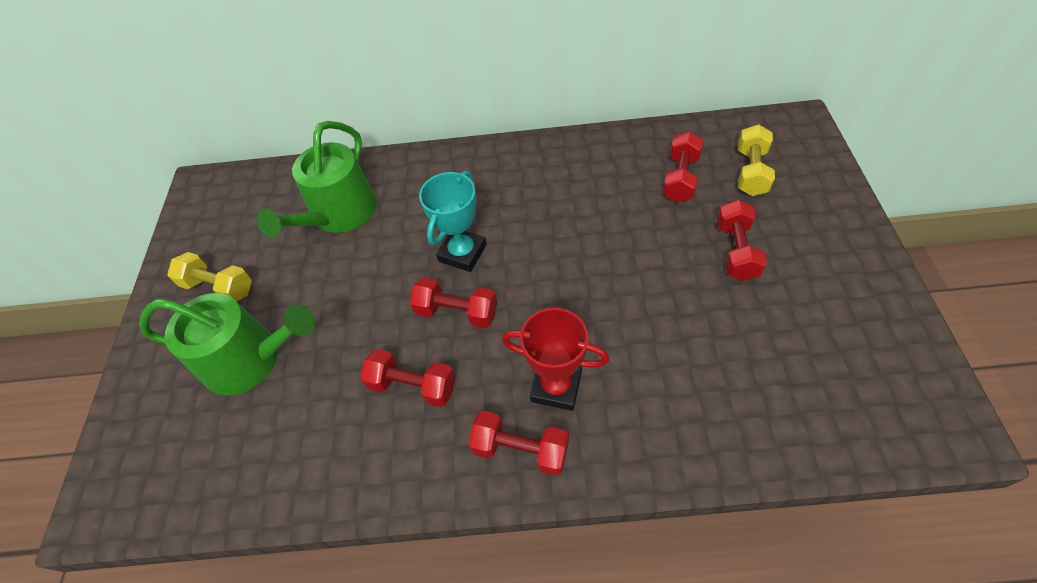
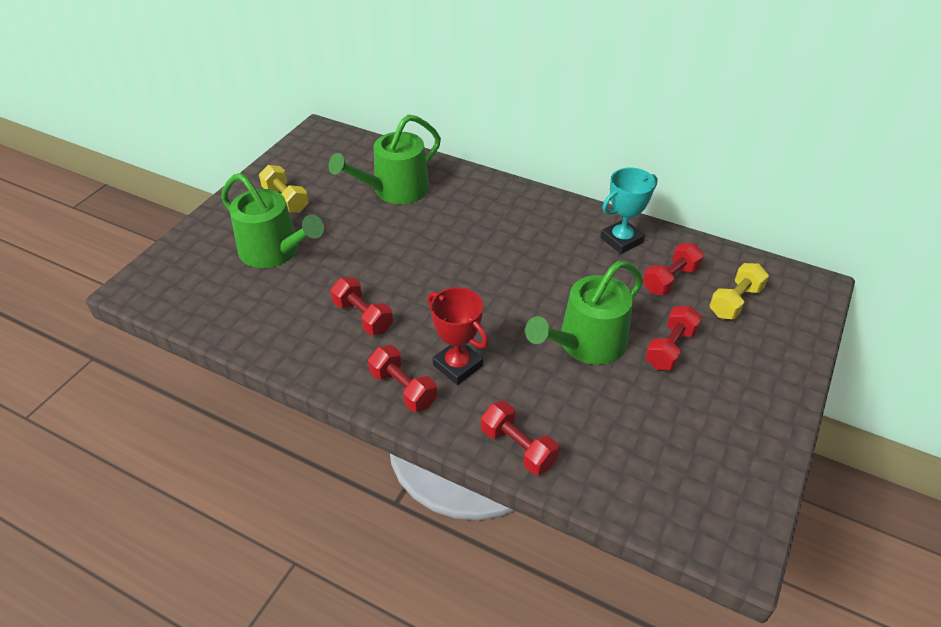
camera: 25 degrees right, 10 degrees down
(457, 312) = (427, 288): red dumbbell -> red dumbbell (518, 447)
(462, 253) = (460, 253): turquoise trophy -> turquoise trophy (621, 240)
(659, 288) = (586, 343): none -> green watering can

